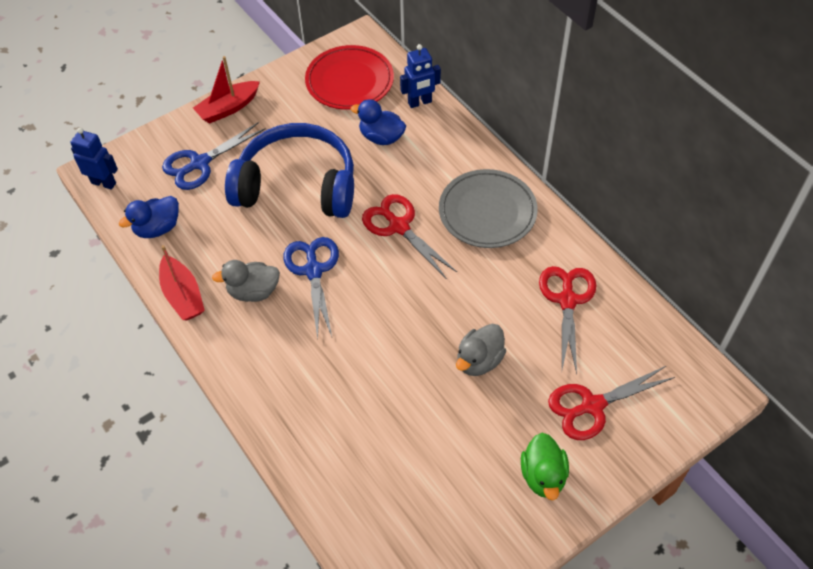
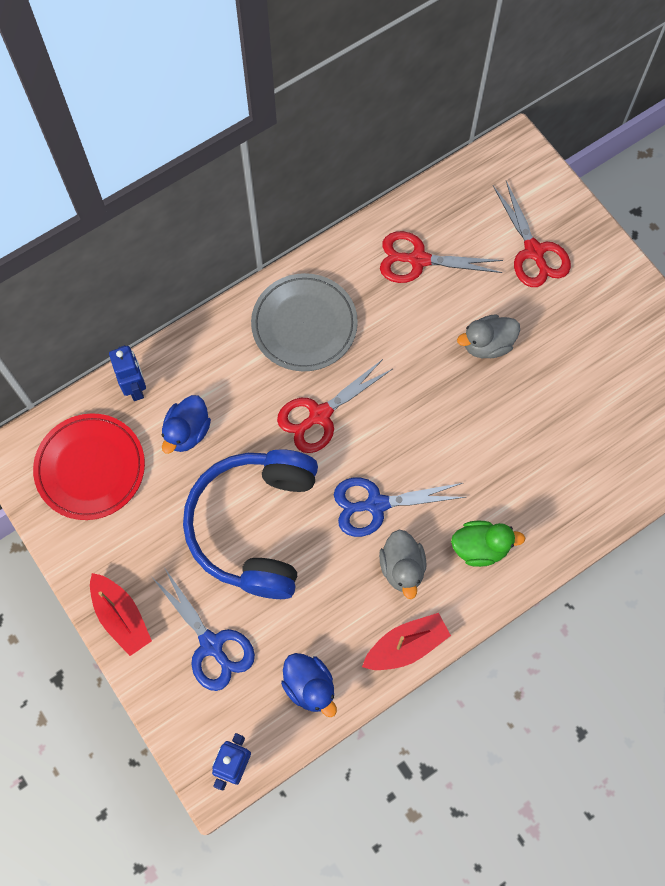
camera: 90 degrees left, 15 degrees up
(479, 360) = (487, 344): grey duck -> grey duck turned 120 degrees clockwise
(543, 476) = (604, 299): green duck -> green duck (480, 547)

